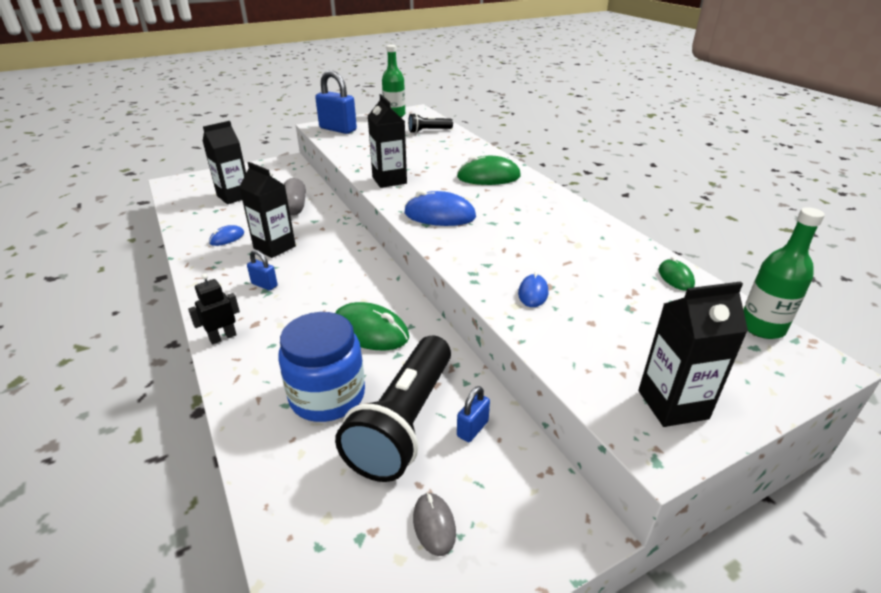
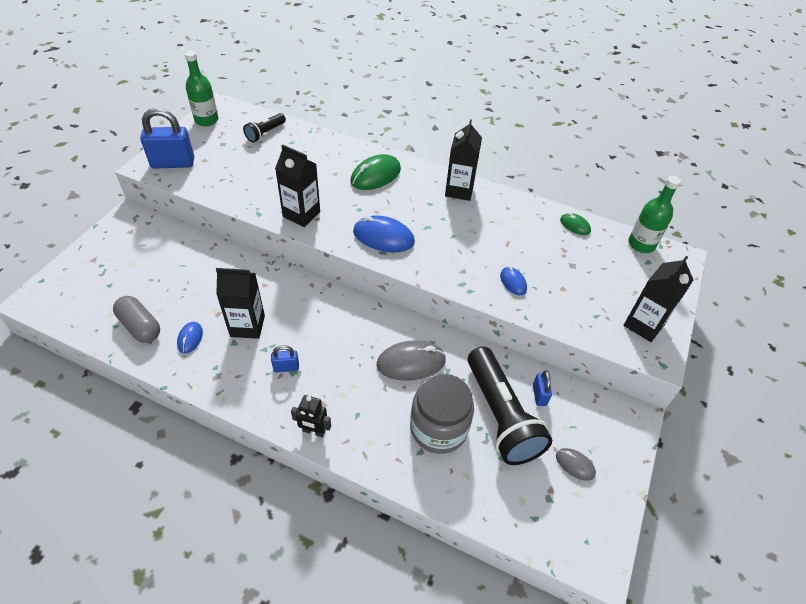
camera: 40 degrees left, 15 degrees up
(223, 337) = (313, 431): black robot -> black robot turned 90 degrees counterclockwise
(234, 196) = (131, 287): black carton -> black carton (459, 190)
(294, 207) = (209, 272): grey capsule -> grey capsule (140, 326)
(327, 396) = (438, 428): blue jar -> grey jar
(370, 331) = (411, 363): green mouse -> grey mouse
(440, 215) = (383, 237): blue mouse -> blue mouse turned 45 degrees clockwise

